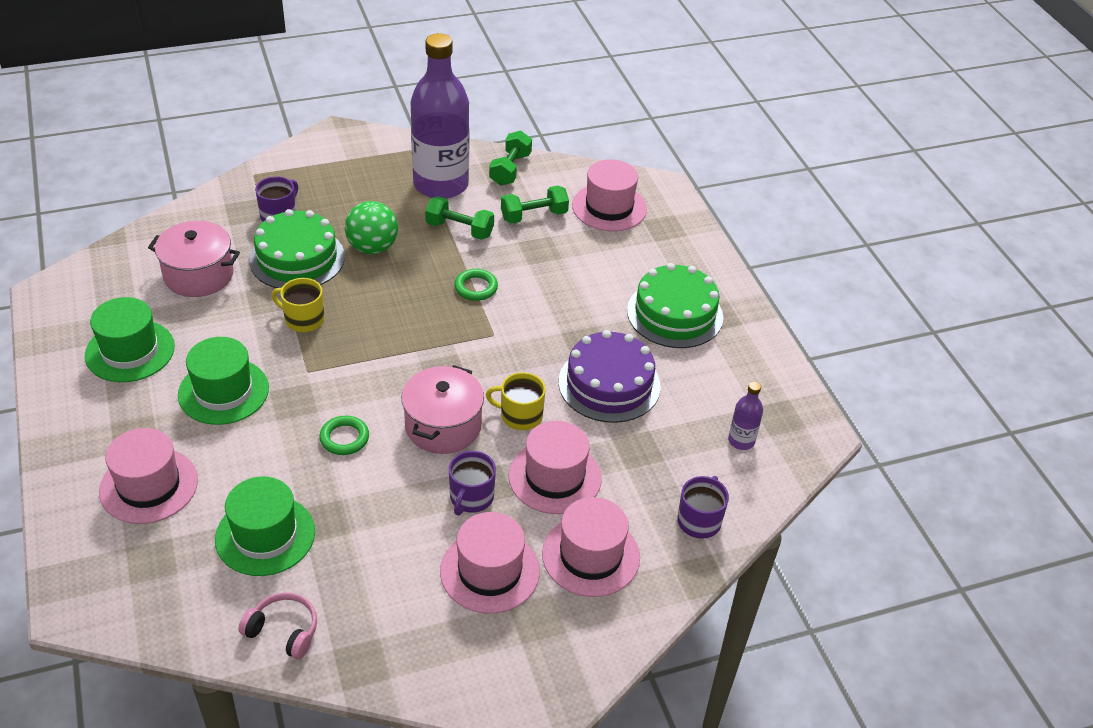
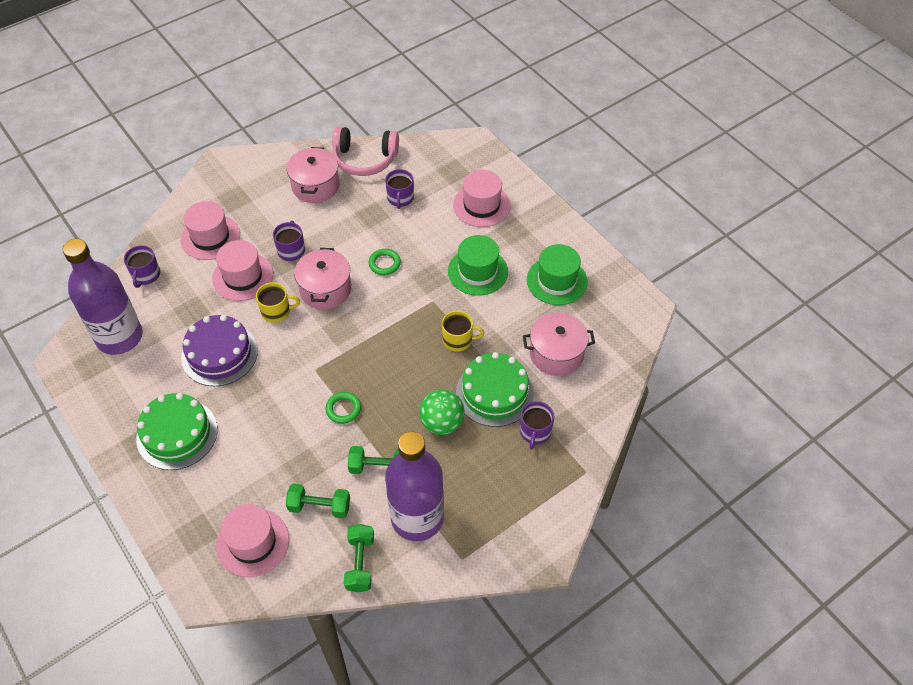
camera: 165 degrees right, 10 degrees up
(265, 535) = (400, 198): green hat -> purple mug
(283, 631) = (365, 159): pink headphones -> pink headphones, size x1.73
(391, 601) = (315, 186): none -> pink pot
(490, 571) = (267, 214): pink hat -> none
(534, 216) = (319, 506): green dumbbell -> green dumbbell turned 45 degrees clockwise
(741, 441) = (119, 337): purple bottle -> purple bottle, size x2.46

